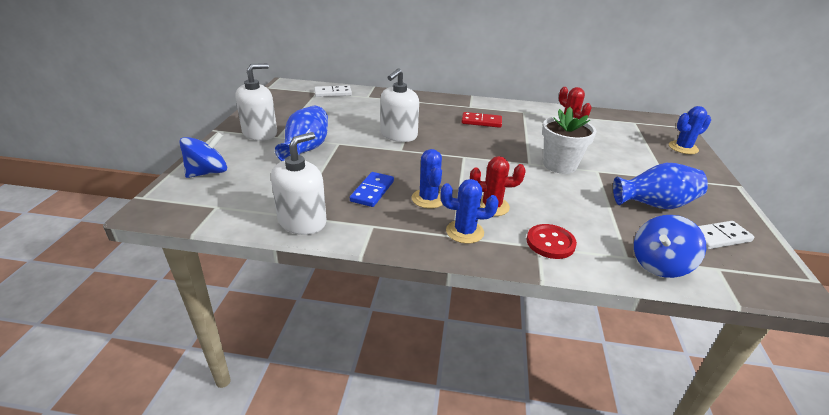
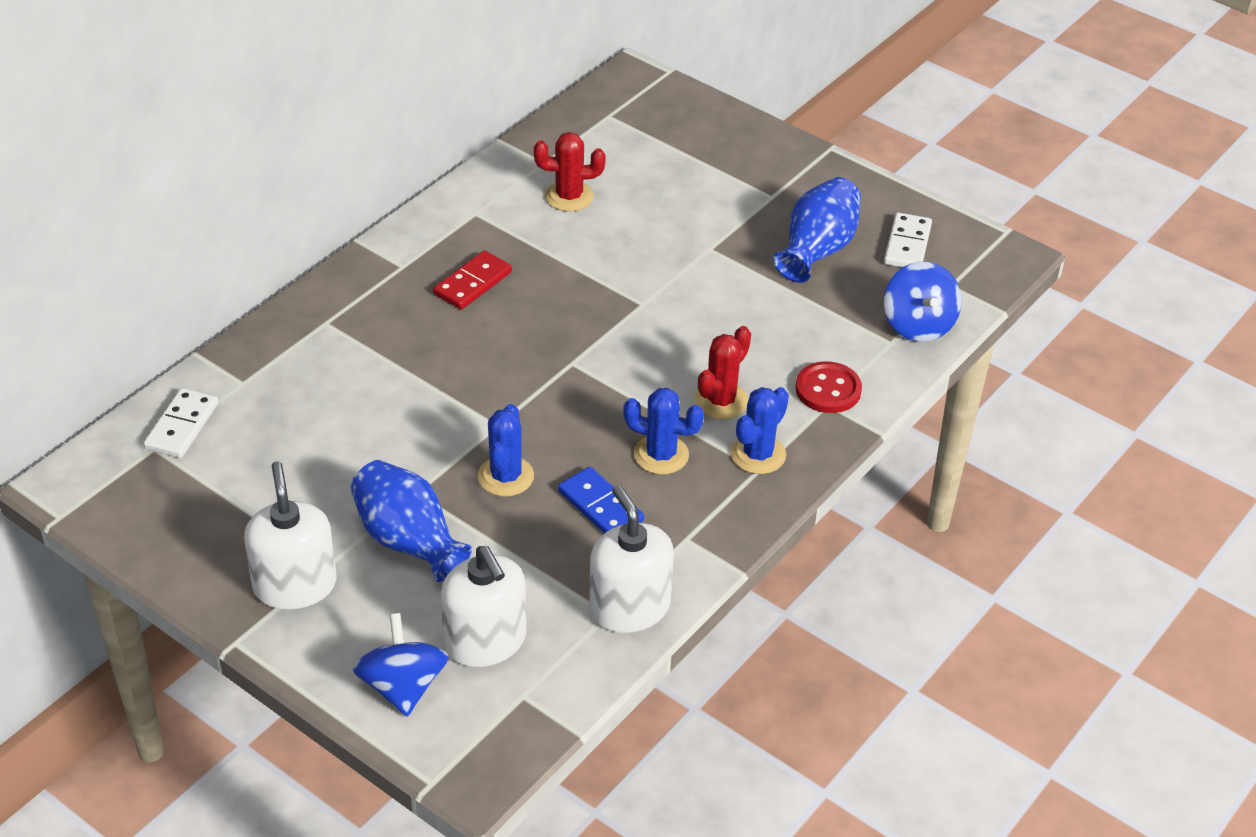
camera: 60 degrees left, 10 degrees up
(398, 135) = (444, 406): white soap dispenser -> white soap dispenser (485, 641)
(559, 165) = (670, 276): white flower pot -> none
(683, 148) = (715, 123): blue cactus -> blue cactus (506, 476)

